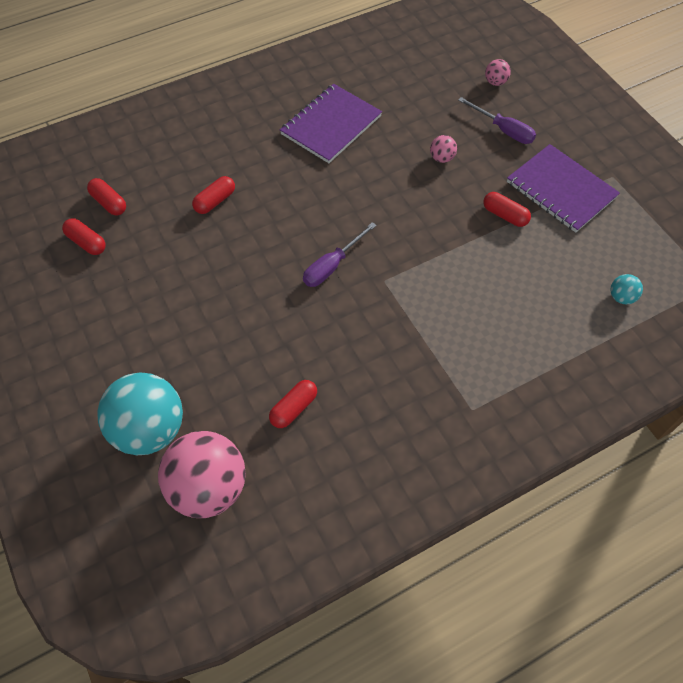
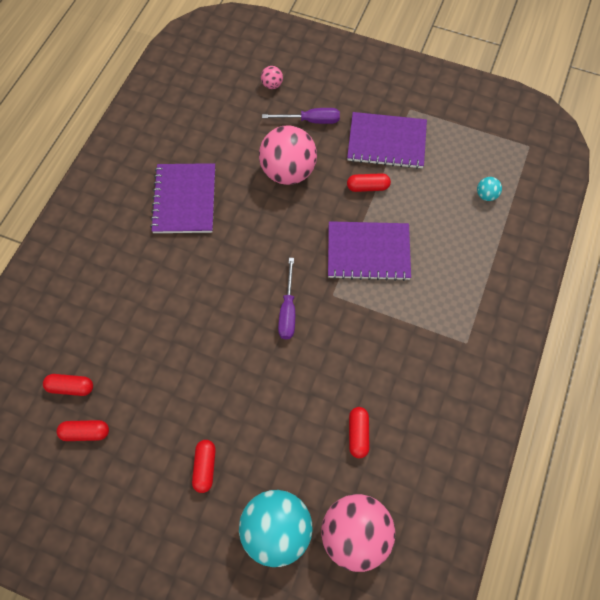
camera: 40 degrees left, 5 degrees up
(215, 201) = (155, 324): red capsule -> red capsule (205, 468)
(441, 158) = (288, 172): pink ball -> pink ball, size x2.39
(452, 268) = (368, 252): none -> purple notebook

